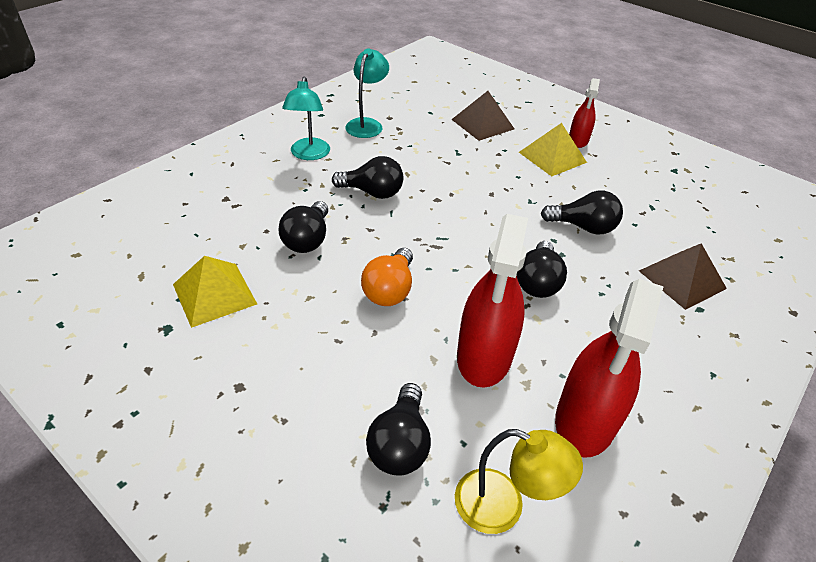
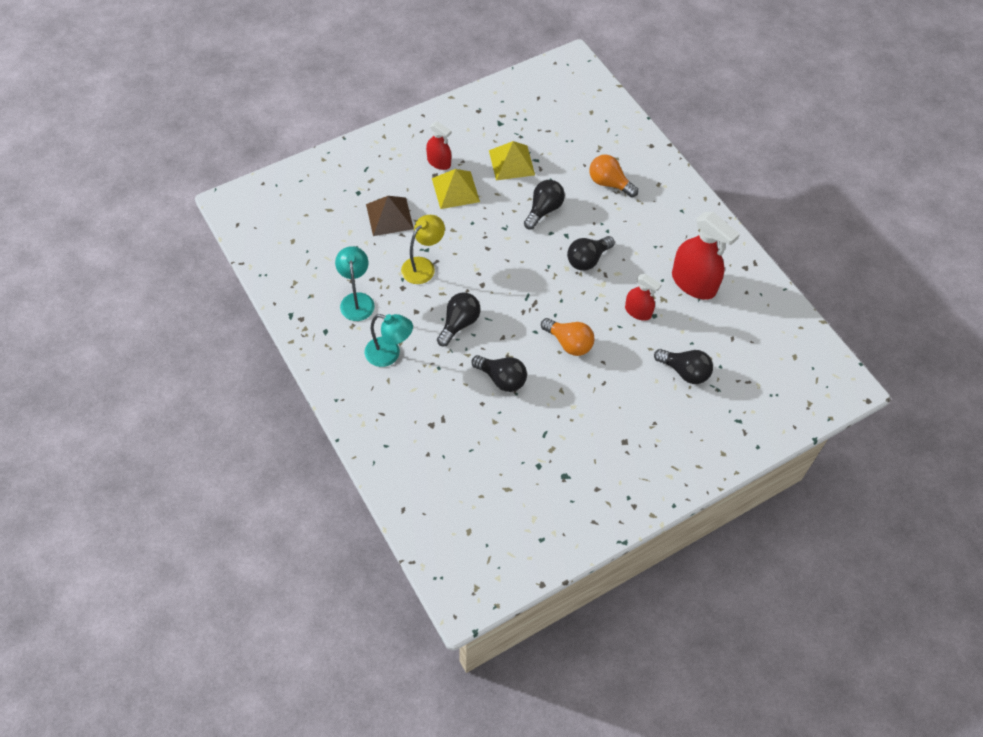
camera: 70 degrees left, 15 degrees up
(214, 294) = (540, 445): yellow pyramid -> yellow pyramid (511, 162)
(367, 124) = (356, 300): turquoise lamp -> turquoise lamp turned 45 degrees clockwise
(484, 356) = (638, 311): red spray bottle -> red spray bottle, size x0.56
(503, 507) = (730, 339): yellow lamp -> yellow lamp (423, 266)
(537, 282) = (587, 259): black light bulb -> black light bulb turned 105 degrees clockwise
(682, 279) = (609, 183): brown pyramid -> orange light bulb

